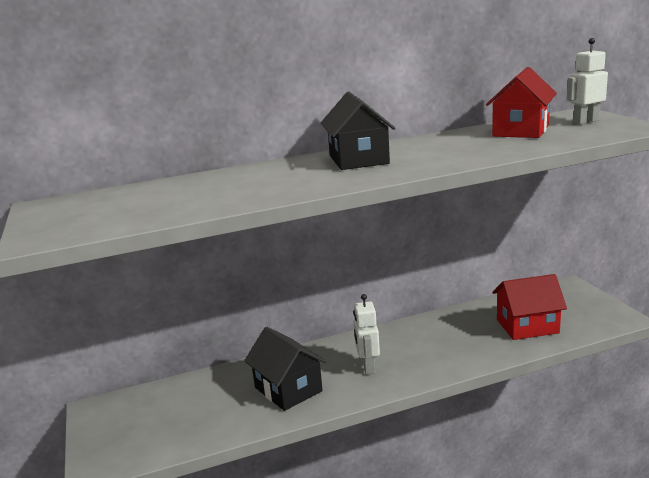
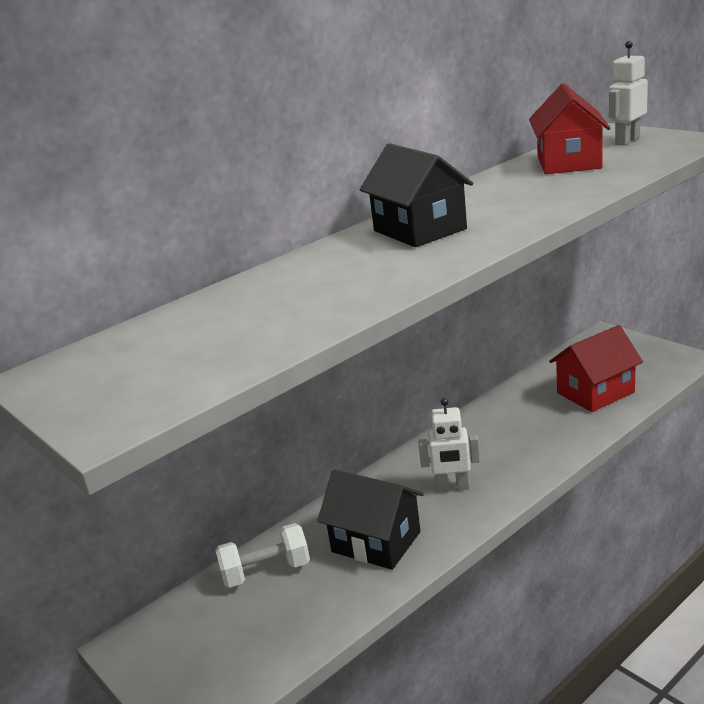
camera: 20 degrees left, 5 degrees up
(205, 388) = (266, 571): none -> white dumbbell
(368, 367) = (452, 487): white robot -> white robot turned 60 degrees counterclockwise

